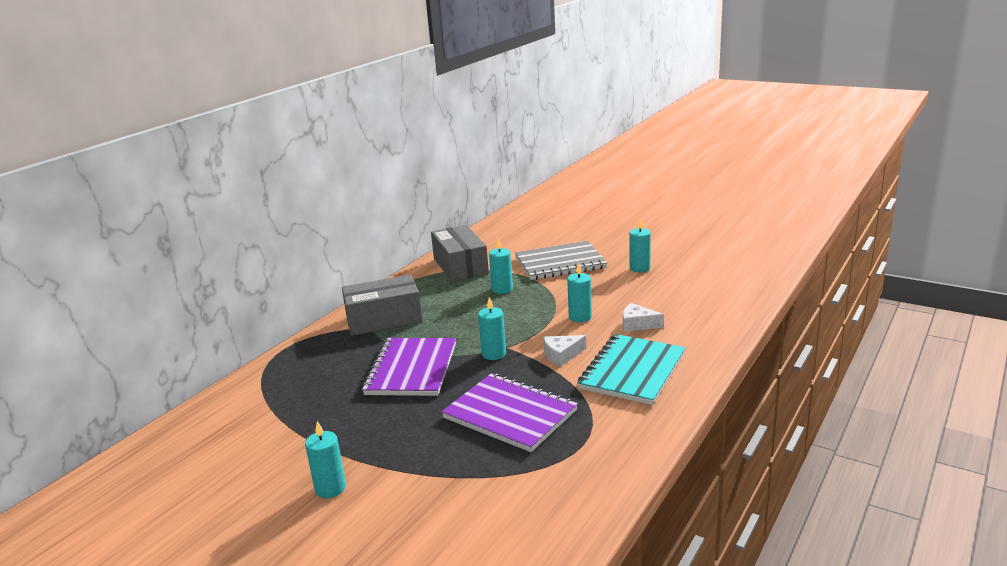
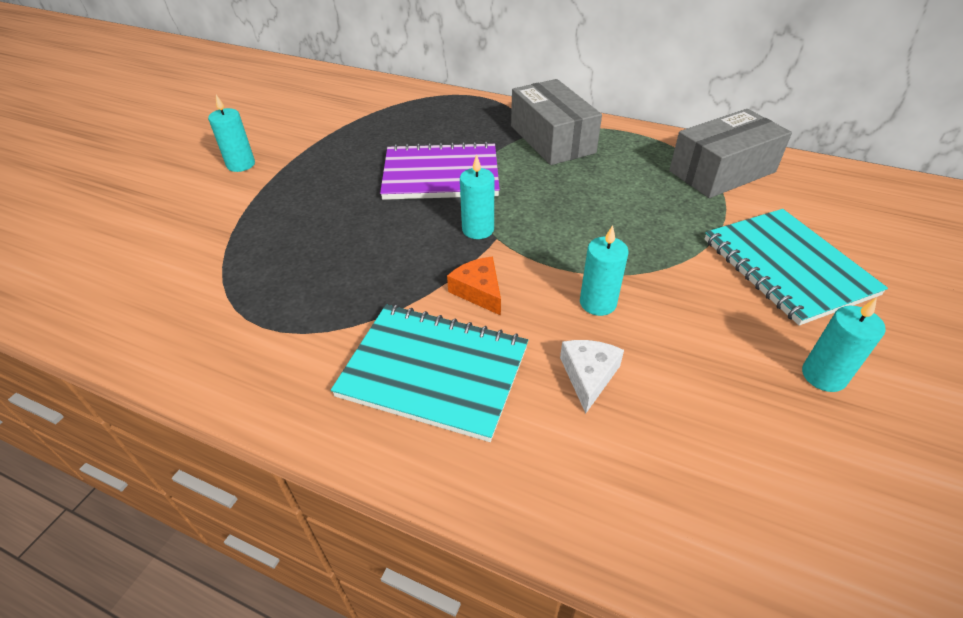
camera: 80 degrees right, 20 degrees up
(502, 289) = (664, 216): turquoise candle -> none
(510, 414) = (337, 258): purple notebook -> none
(560, 263) = (787, 267): grey notebook -> turquoise notebook
(562, 355) = (479, 291): white cheese -> orange cheese

